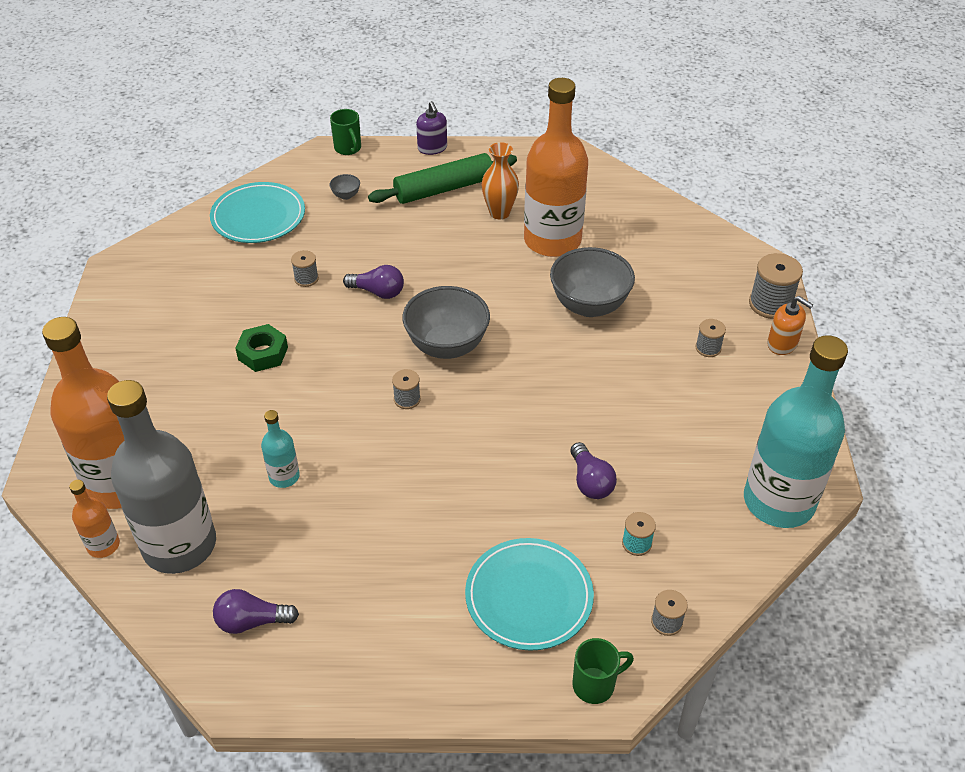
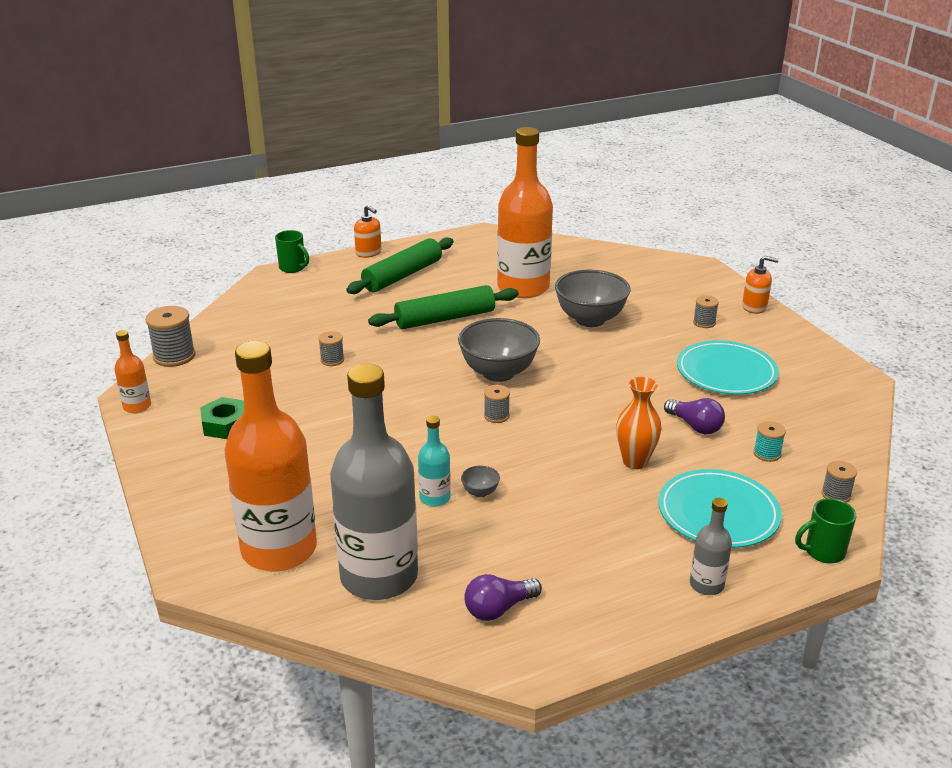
camera: 25 degrees left, 15 degrees down
(103, 545) = (302, 601): orange bottle -> orange bottle (137, 406)
(258, 217) = (248, 329): turquoise plate -> turquoise plate (726, 372)
(263, 353) = (337, 419): green nut -> green nut (226, 424)
(346, 195) = (319, 298): grey bowl -> grey bowl (480, 492)
(378, 292) = (405, 353): purple light bulb -> none
(432, 148) = (368, 253): purple soap dispenser -> orange soap dispenser
(445, 258) = (445, 318): none -> green rolling pin
(452, 674) = (706, 585): none -> grey bottle
(499, 213) = (464, 280): orange vase -> orange vase (635, 461)
(595, 684) = (823, 552): green mug -> green mug turned 150 degrees counterclockwise
(770, 304) = (723, 286): grey spool -> grey spool (174, 356)
(778, 501) = (842, 398): turquoise bottle -> none

